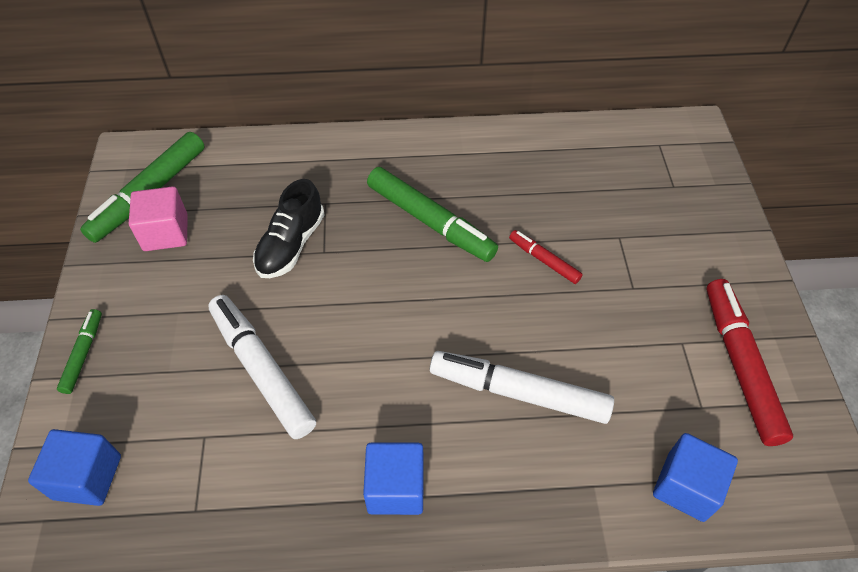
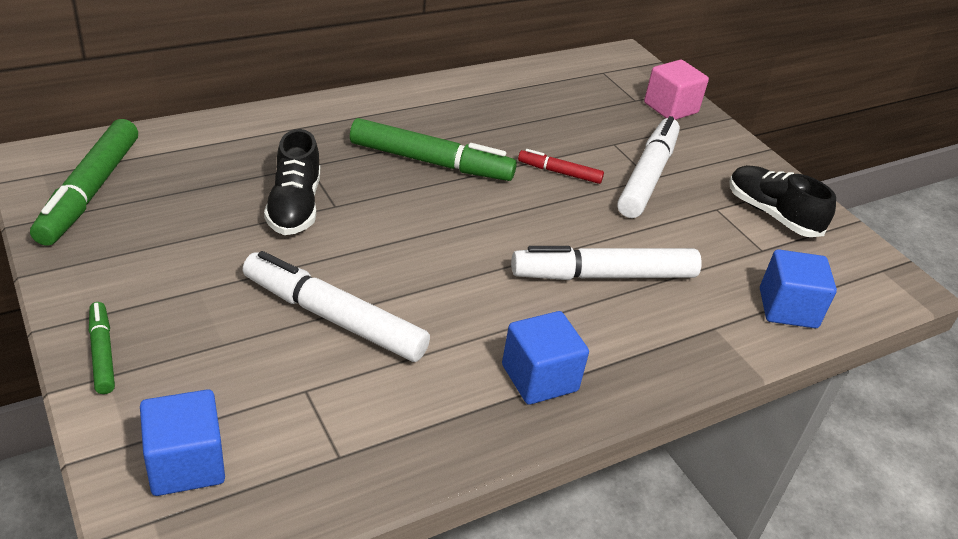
camera: 30 degrees left, 15 degrees down
(166, 233) = (135, 222): pink cube -> pink cube (670, 108)
(631, 285) = (647, 176): none -> white marker
(740, 365) = (772, 214): red marker -> black shoe

